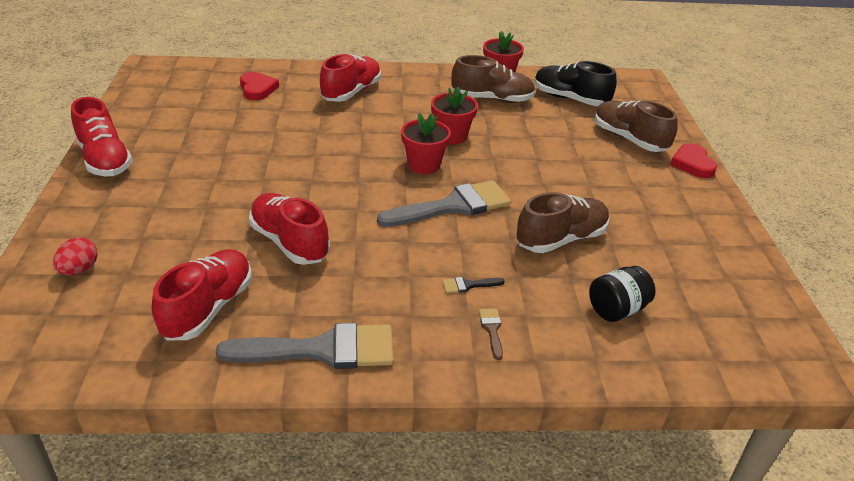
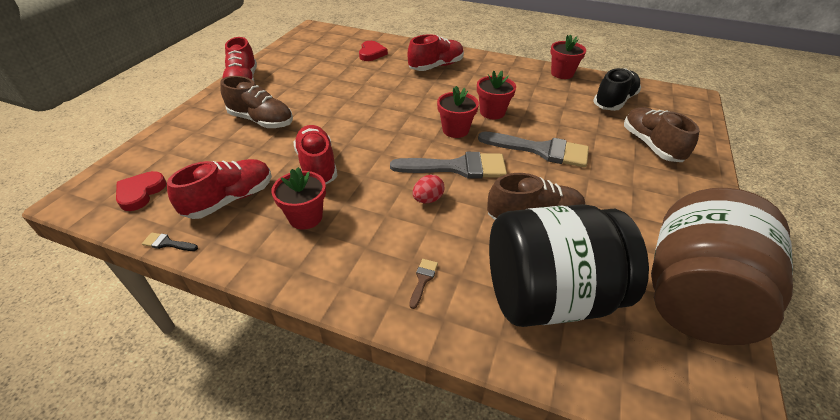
camera: 25 degrees right, 5 degrees up
(79, 269) = (174, 151): red egg -> red egg (428, 199)
(319, 303) = (305, 217): none -> red flower pot
(321, 350) = (282, 255): grey brush -> grey brush (541, 150)
(468, 285) = (428, 235): black brush -> black brush (167, 243)
(492, 99) = (544, 90): brown shoe -> brown shoe (261, 121)
(570, 99) = (614, 101): black shoe -> black shoe turned 75 degrees clockwise
(616, 309) = (548, 296): black jar -> black jar, size x2.38
(692, 164) = (704, 180): red heart -> red heart (140, 193)
(734, 273) = (693, 296): none -> brown jar

